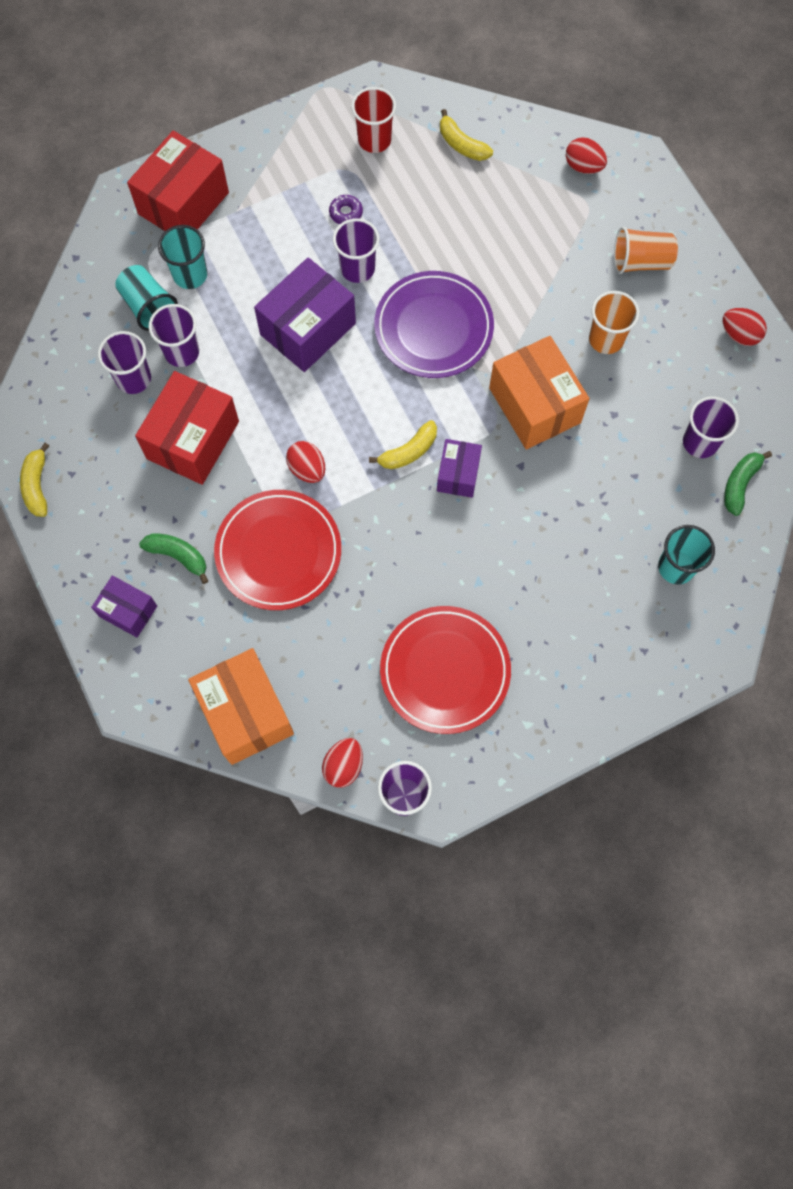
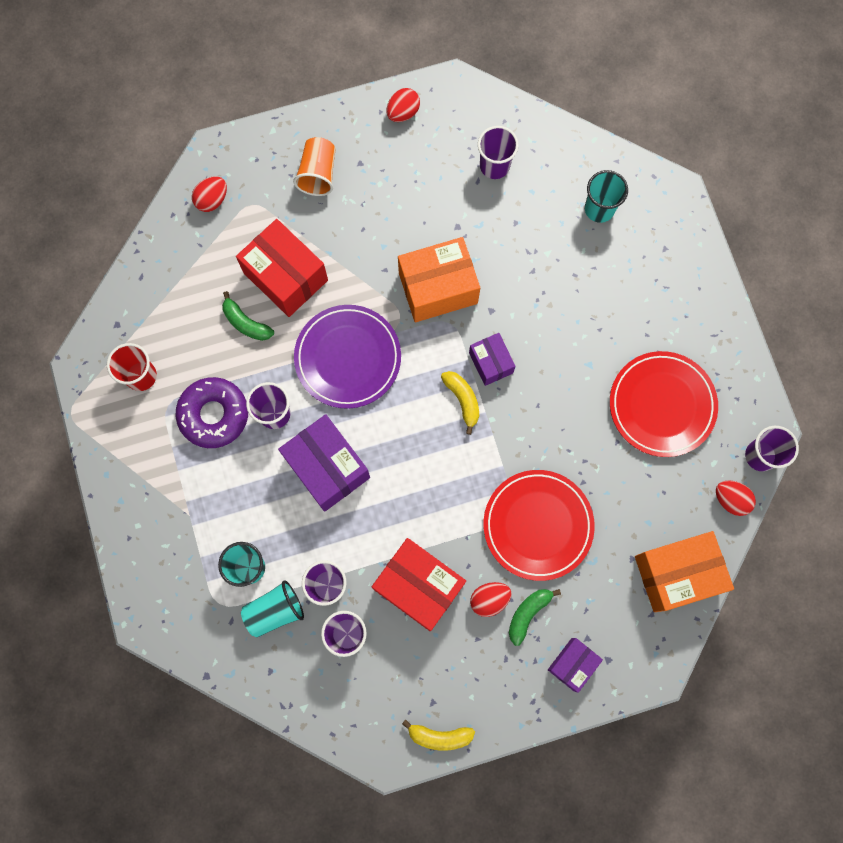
camera: 80 degrees left, 5 degrees up
(183, 203) = (169, 564): red box -> red box (286, 277)
(307, 469) = (464, 489): red egg -> red egg (489, 599)
(346, 213) = (214, 415): purple donut -> purple donut, size x2.27
(458, 474) = (491, 363): purple box -> purple box turned 45 degrees clockwise
(461, 144) = (164, 299): yellow banana -> none
(606, 339) = (387, 218): orange cup -> none
(740, 484) = (536, 144): green banana -> green banana (246, 323)

